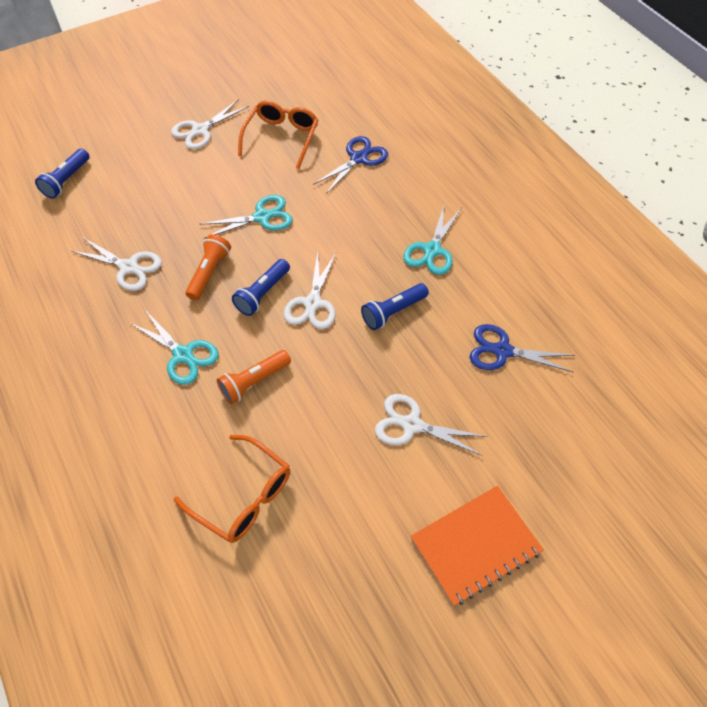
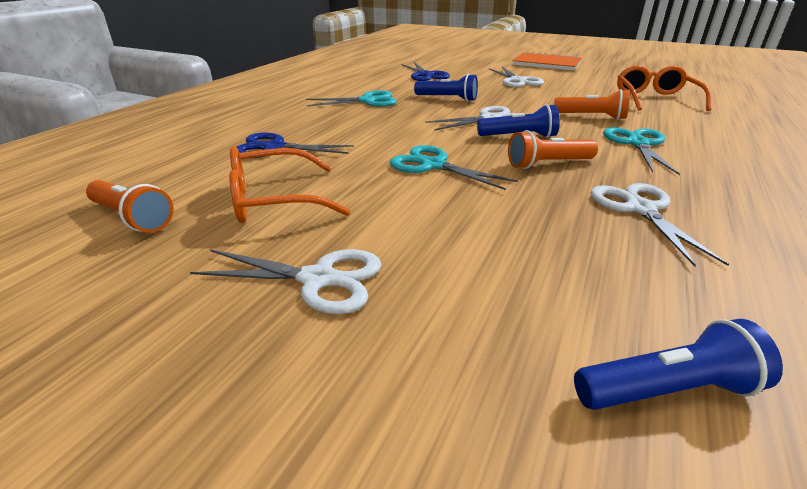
camera: 125 degrees left, 25 degrees down
(307, 91) = (132, 218): none -> orange flashlight

